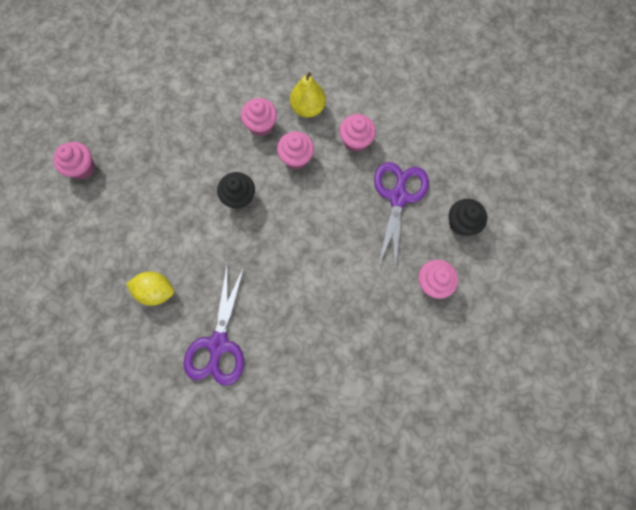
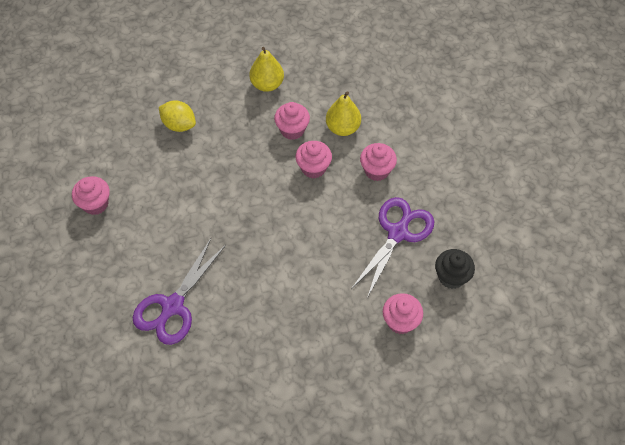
camera: 20 degrees right, 15 degrees down
(82, 168) = (116, 117): pink cupcake -> pink cupcake (95, 204)
(156, 291) = (136, 241): yellow lemon -> yellow lemon (179, 125)
(218, 85) = (267, 84): none -> yellow pear
(239, 198) = (246, 186): black cupcake -> none

